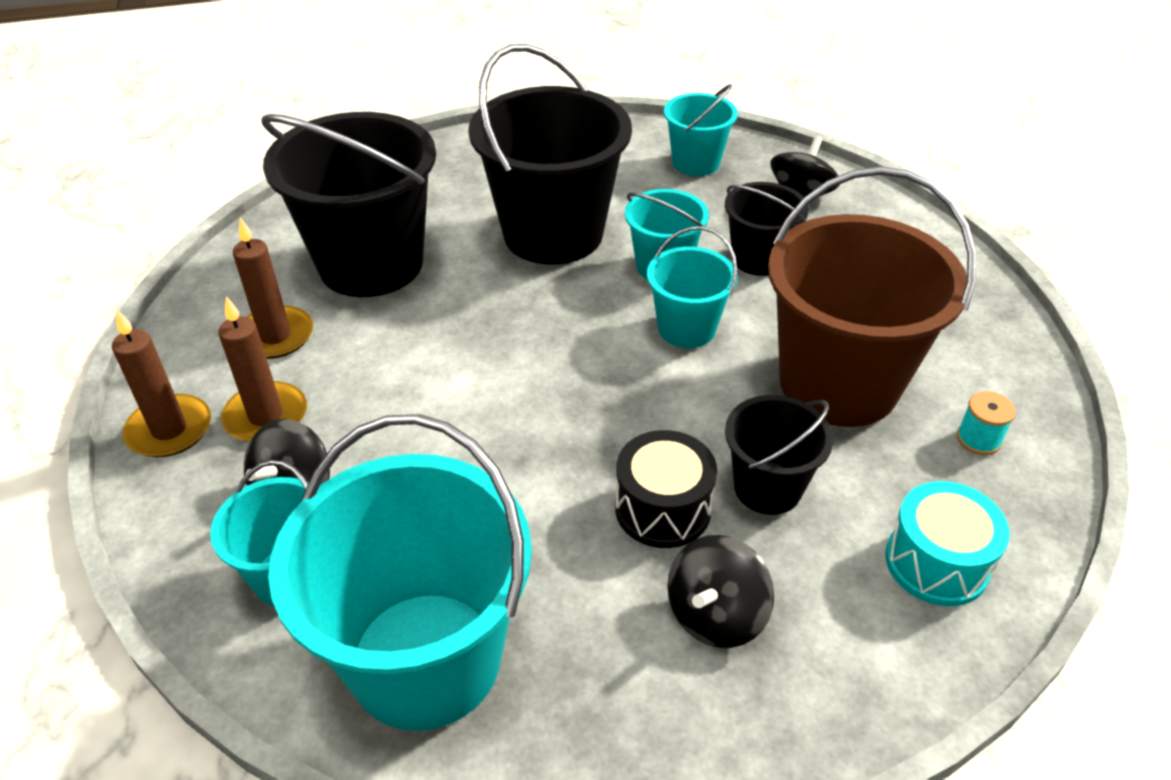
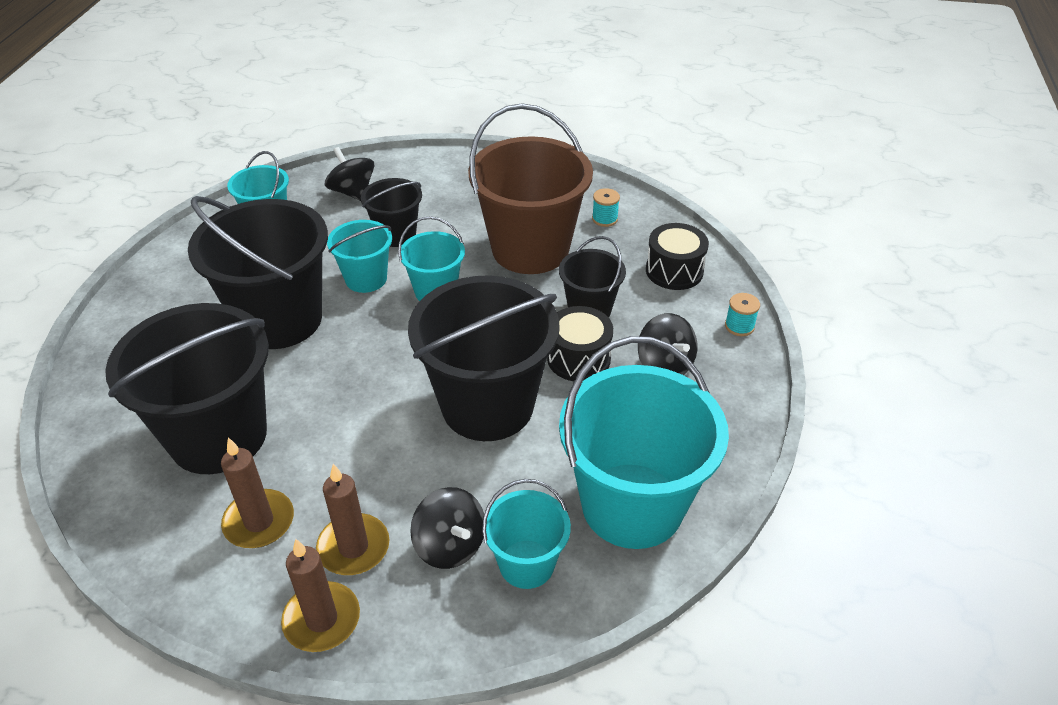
camera: 65 degrees left, 0 degrees up
(523, 447) = (487, 405): none -> black bucket
(876, 694) = (739, 326): none -> turquoise spool
(936, 563) = (674, 271): turquoise drum -> black drum

